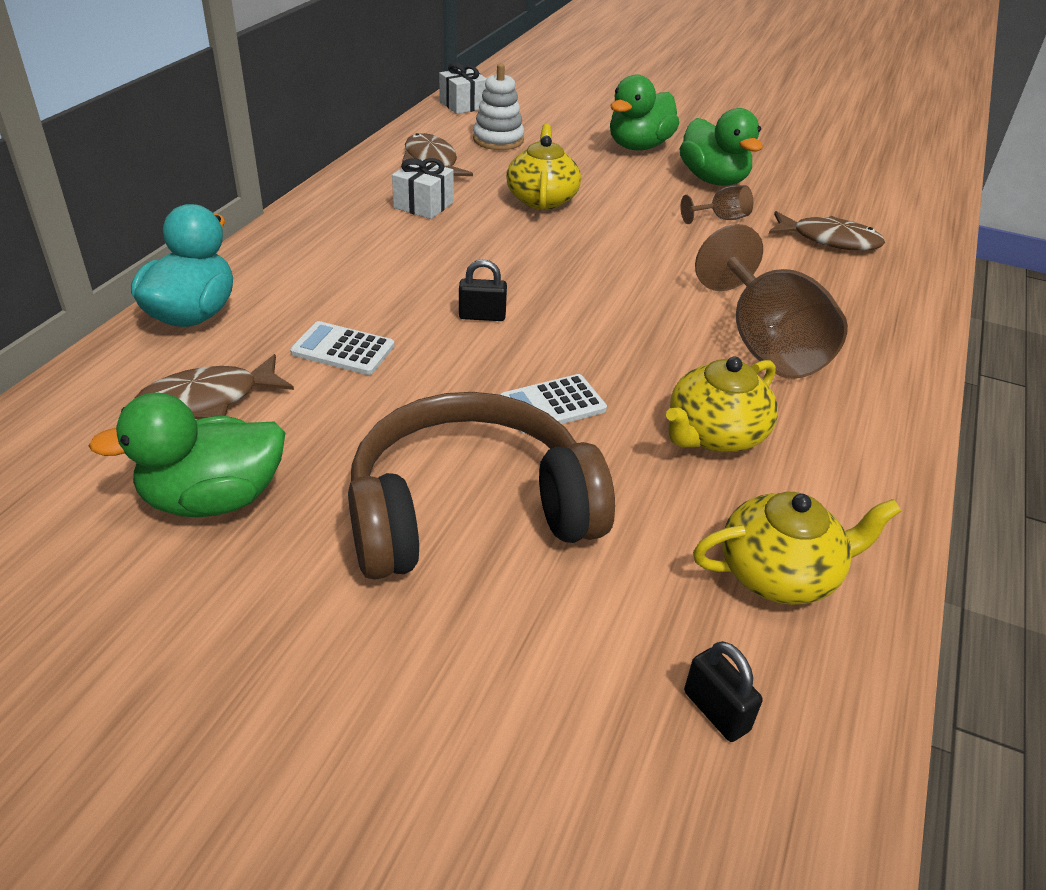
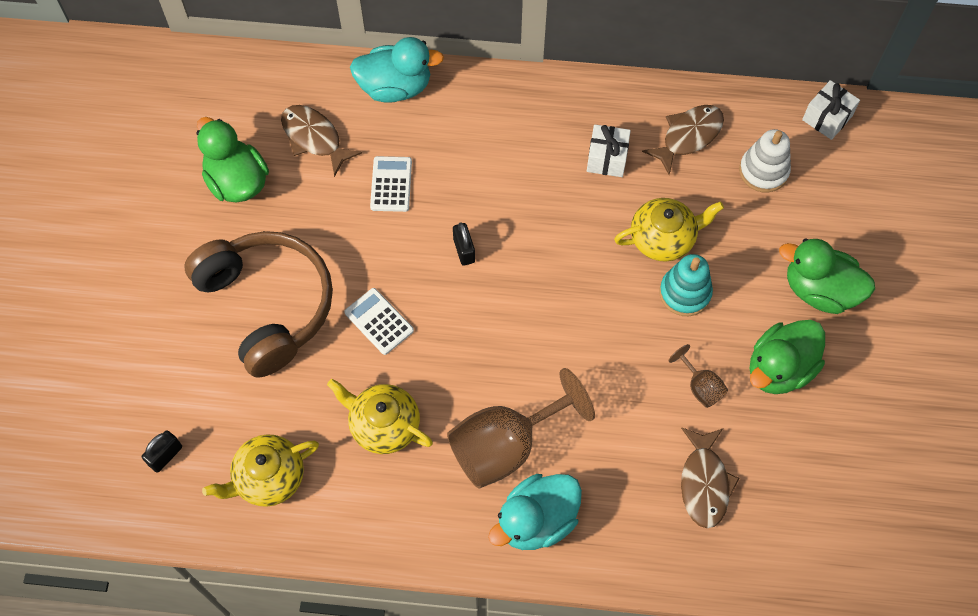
camera: 75 degrees right, 25 degrees up
(611, 202) = (685, 293): none -> turquoise stacking toy
(780, 573) = (268, 477): yellow teapot -> yellow teapot turned 90 degrees clockwise
(867, 345) = (536, 521): none -> turquoise duck

